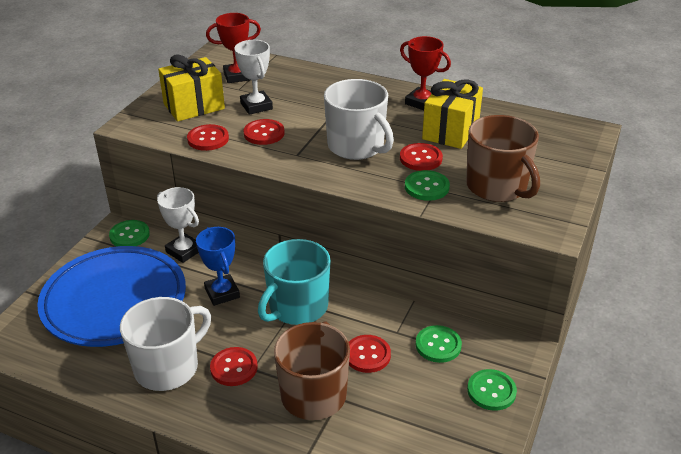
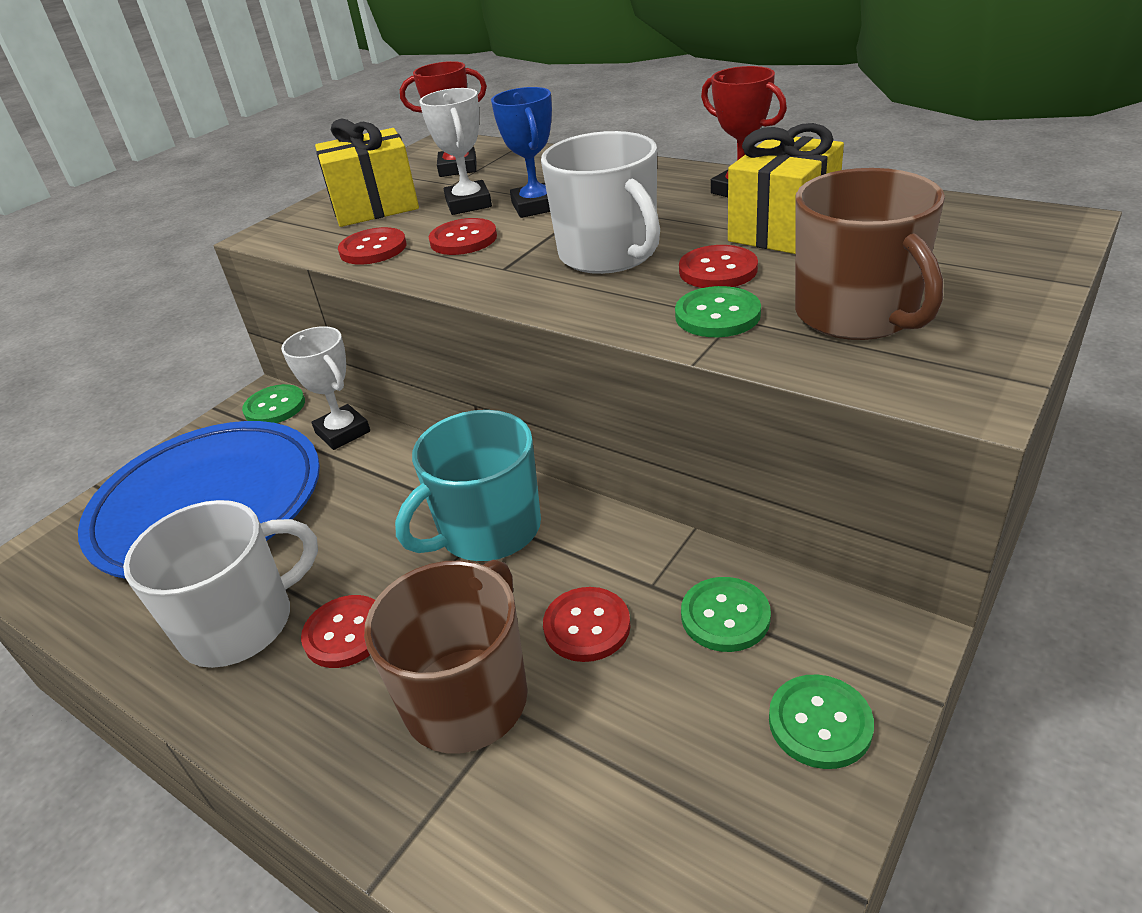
camera: 15 degrees right, 0 degrees up
(222, 293) = (375, 500): blue trophy -> blue trophy (536, 206)

